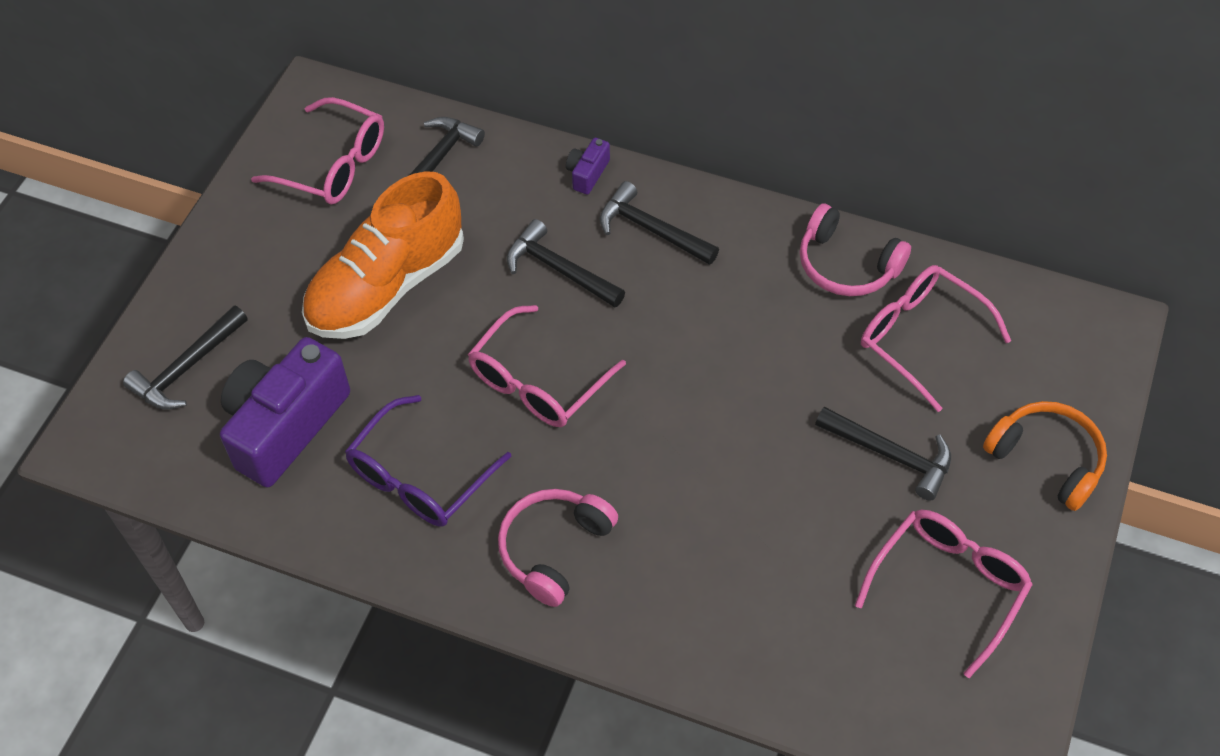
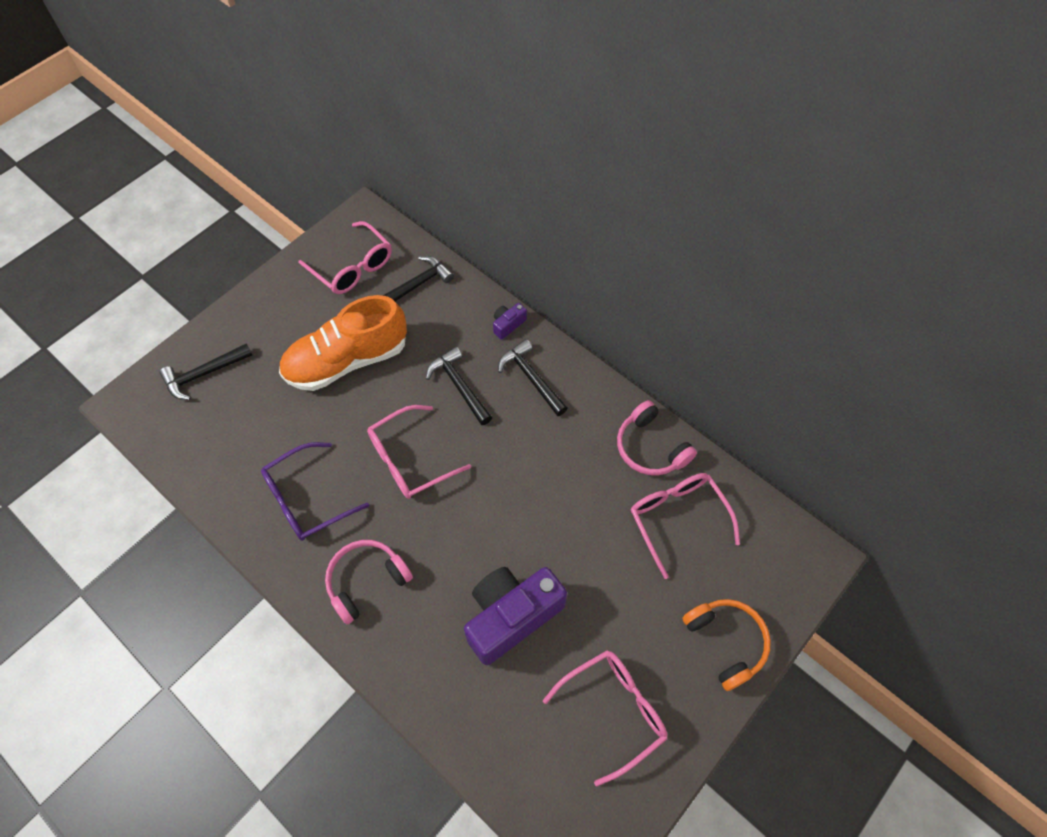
camera: 20 degrees right, 5 degrees up
(285, 426) = (243, 434): purple camera -> purple camera (511, 616)
(891, 455) = (618, 598): black hammer -> none

